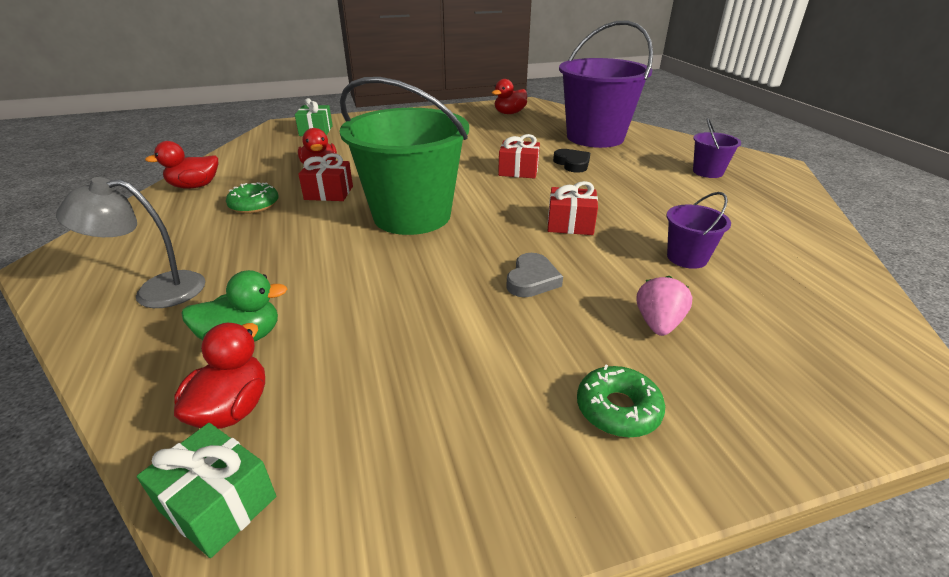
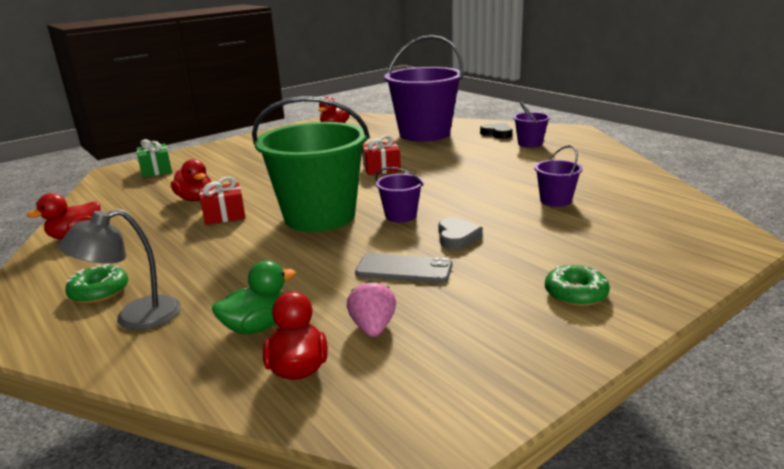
camera: 20 degrees left, 10 degrees down
(218, 503) = (347, 417): green gift -> none
(254, 205) = (159, 238): green donut -> green donut (99, 292)
(442, 307) = (404, 269): none -> grey phone
(492, 235) = (400, 216): none -> purple bucket
(570, 224) = (455, 197): red gift -> none
(572, 163) = (422, 156): black heart -> black heart (497, 133)
(658, 324) = (565, 242): pink strawberry -> pink strawberry (373, 328)

